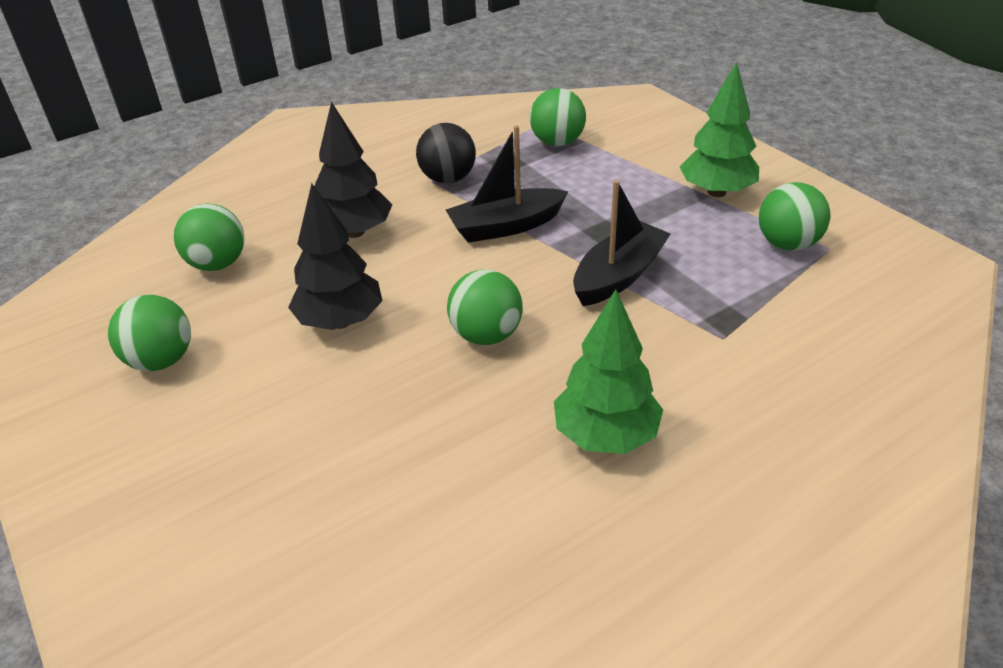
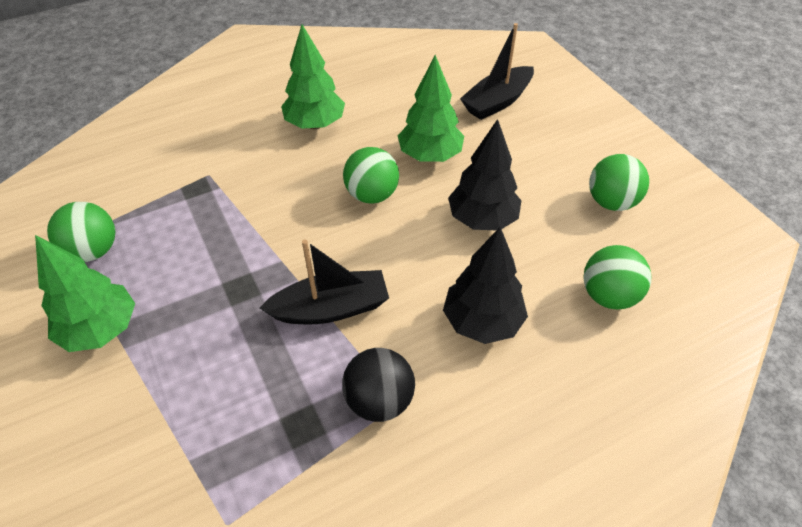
camera: 175 degrees left, 10 degrees up
(408, 400) = (430, 156): none -> green tree
(557, 142) = (225, 462): green ball -> none
(618, 276) = (253, 235): black boat -> black boat (497, 102)

